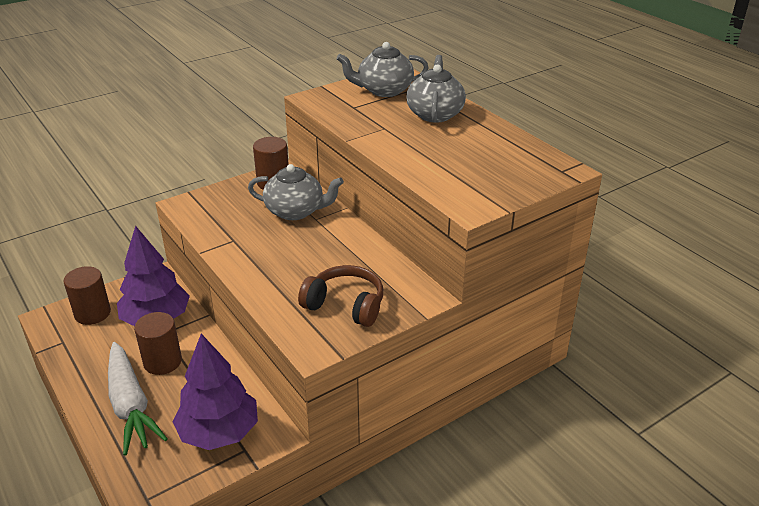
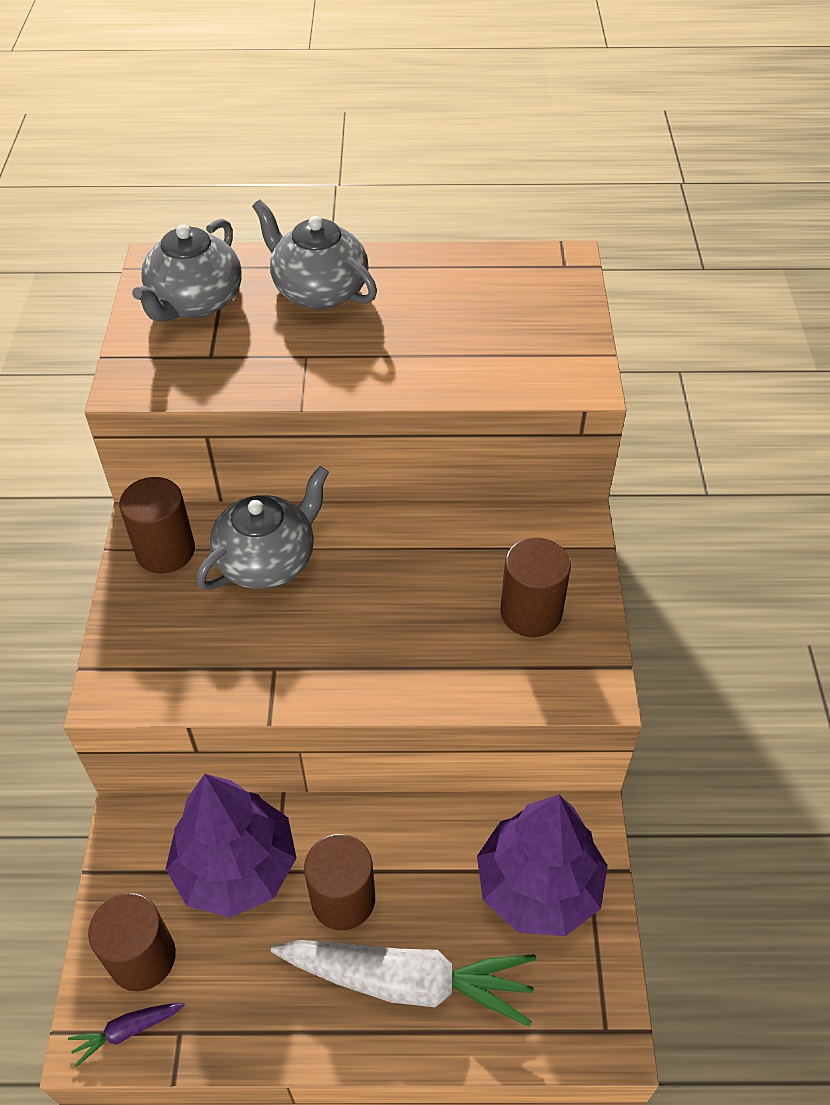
camera: 55 degrees left, 15 degrees up
(55, 326) = (127, 1031): none -> purple carrot
(345, 305) = (531, 612): brown headphones -> brown cylinder

